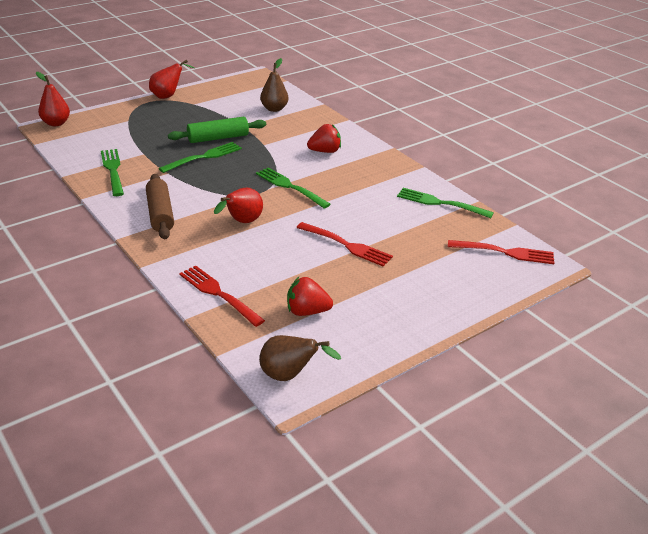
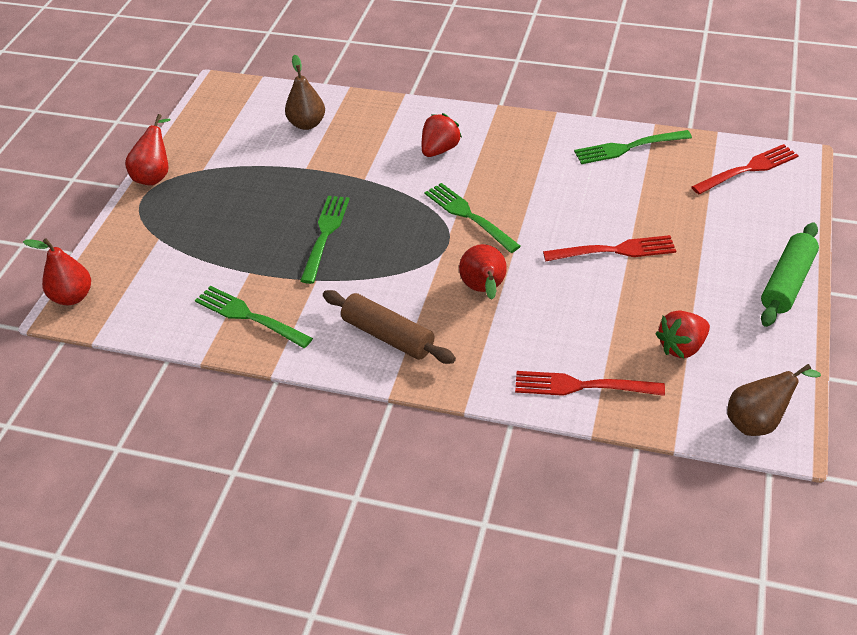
camera: 35 degrees left, 10 degrees up
(218, 138) = (303, 200): green rolling pin -> green rolling pin (787, 283)
(290, 187) = (469, 216): green fork -> green fork turned 45 degrees clockwise

